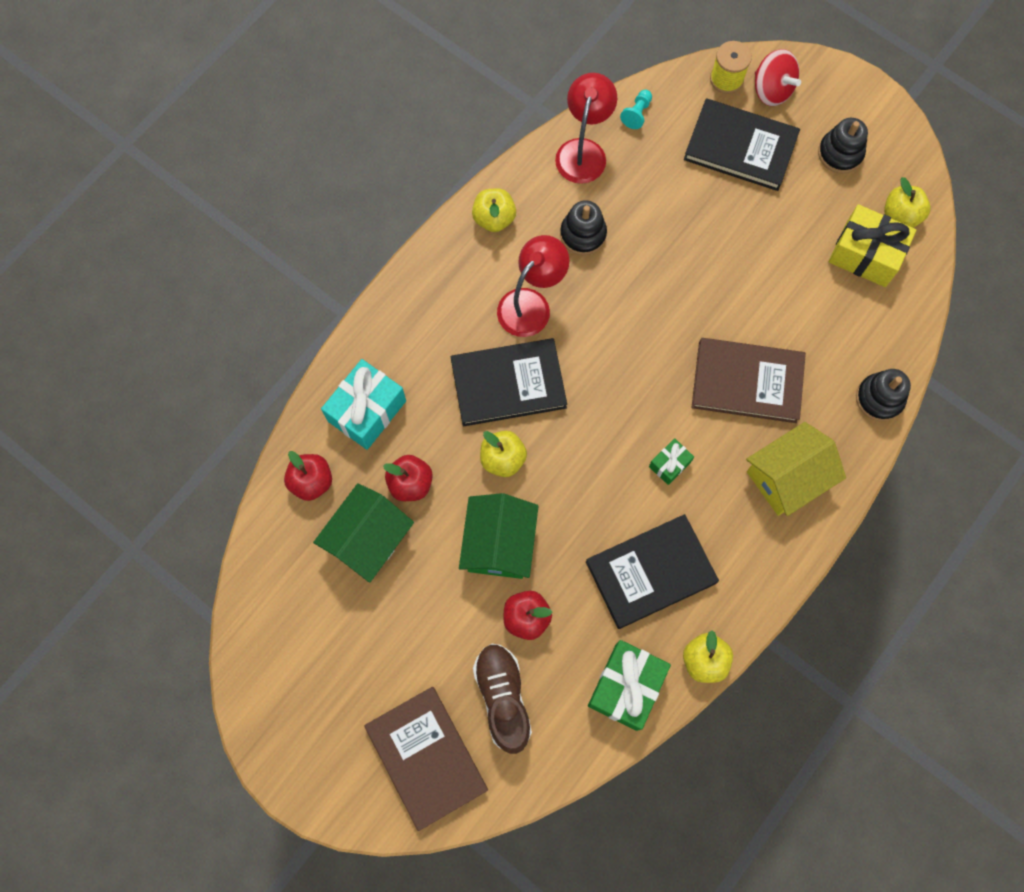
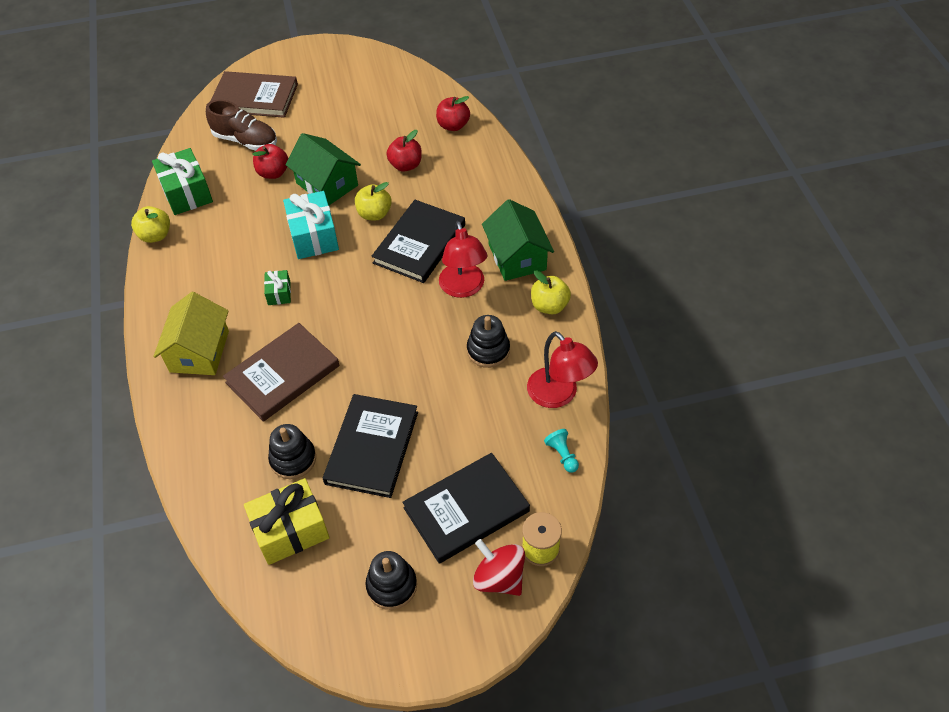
camera: 130 degrees right, 20 degrees down
(367, 411) = (472, 169): turquoise gift -> turquoise gift (314, 236)
(368, 539) = (393, 132): green house -> green house (517, 257)
(651, 572) = (230, 242): black book -> black book (372, 447)
(771, 90) = (499, 578): red spinning top -> red spinning top turned 45 degrees clockwise
(879, 398) = (183, 448): black stacking toy -> black stacking toy (293, 459)
(900, 216) = (294, 587): yellow apple -> none

